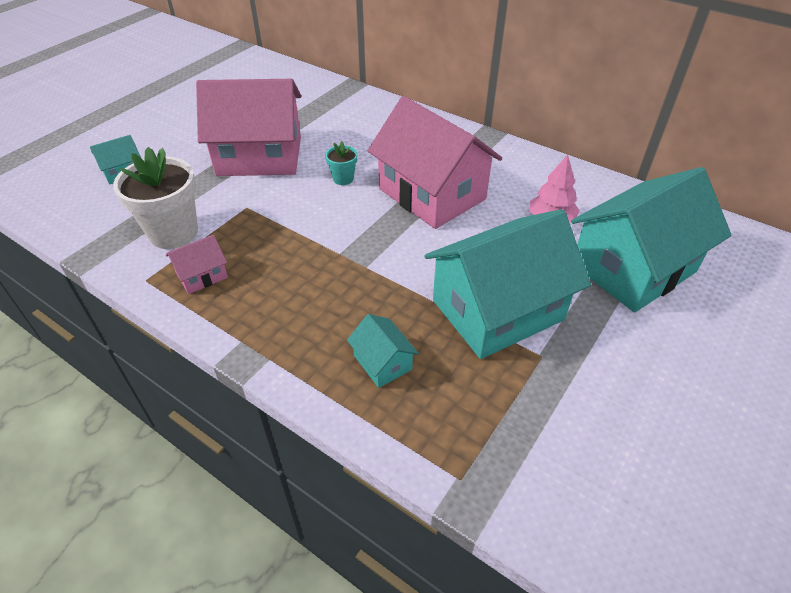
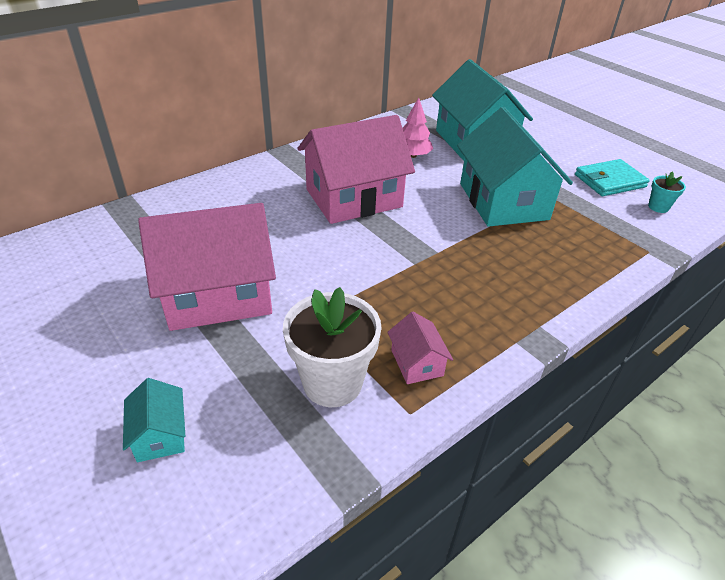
camera: 75 degrees left, 5 degrees down
(259, 156) = (218, 294): pink house -> pink house turned 60 degrees clockwise
(343, 179) = (301, 242): turquoise flower pot -> turquoise flower pot (658, 207)
(382, 362) = (549, 264): turquoise house -> none
(639, 433) = (609, 181): none -> turquoise wallet

